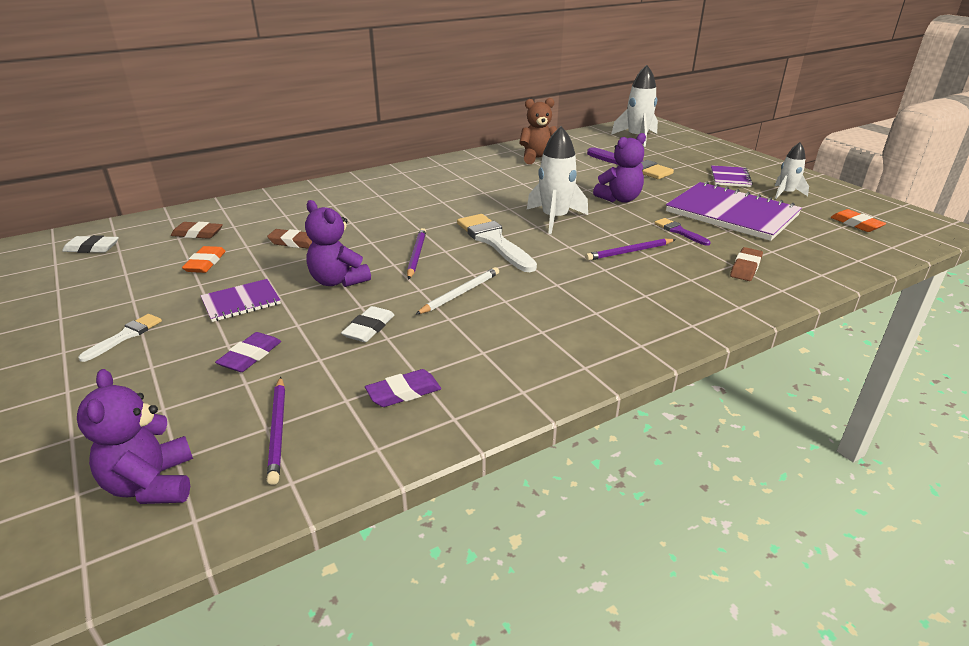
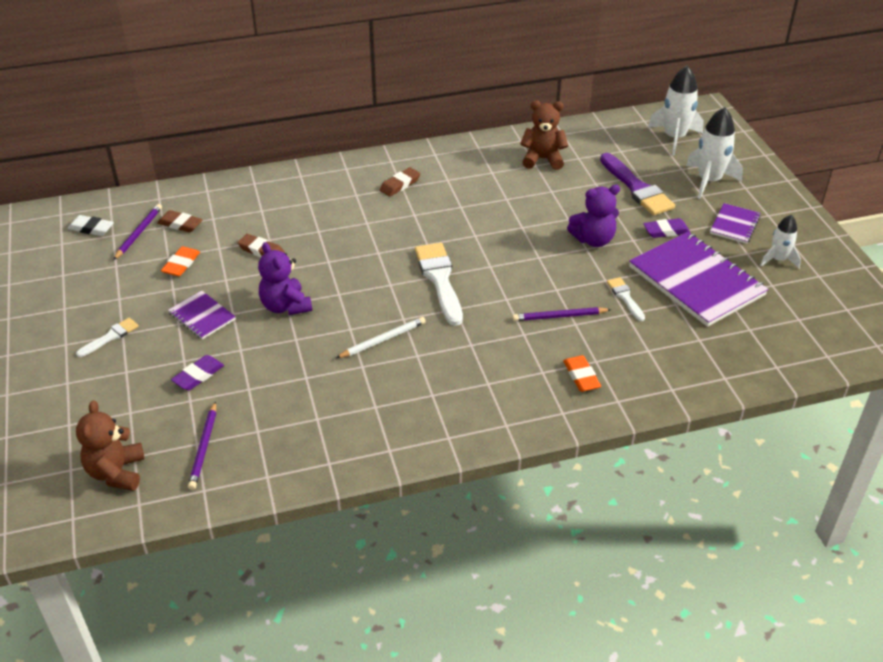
camera: 15 degrees right, 10 degrees up
(152, 484) = (116, 472): purple teddy bear -> brown teddy bear
(241, 302) = (202, 316): purple notebook -> purple notebook turned 60 degrees clockwise
(369, 328) = (295, 364): white eraser -> none
(403, 392) = (301, 433): purple eraser -> purple eraser (666, 231)
(416, 255) = (362, 286): purple pencil -> purple pencil (139, 233)
(554, 218) = (512, 258): white rocket -> white rocket (709, 181)
(679, 231) = (625, 297): purple brush -> white brush
(745, 268) = (657, 356): brown eraser -> brown eraser (400, 184)
(856, 224) = (817, 318): orange eraser -> orange eraser (581, 376)

